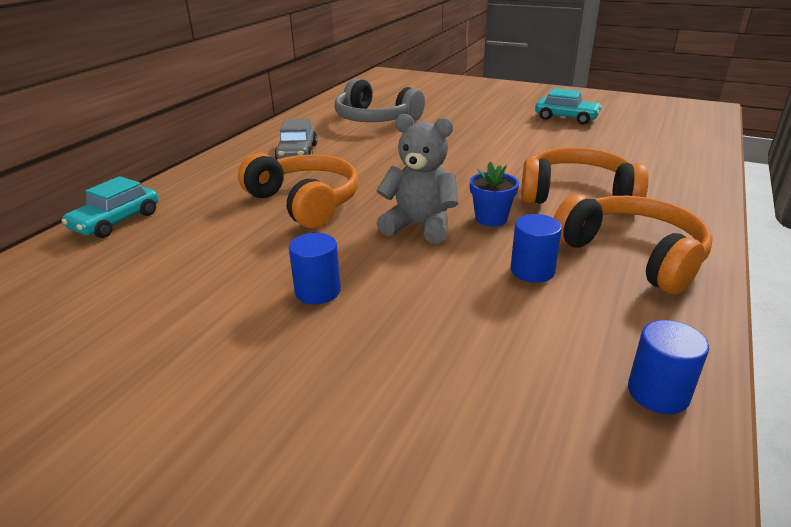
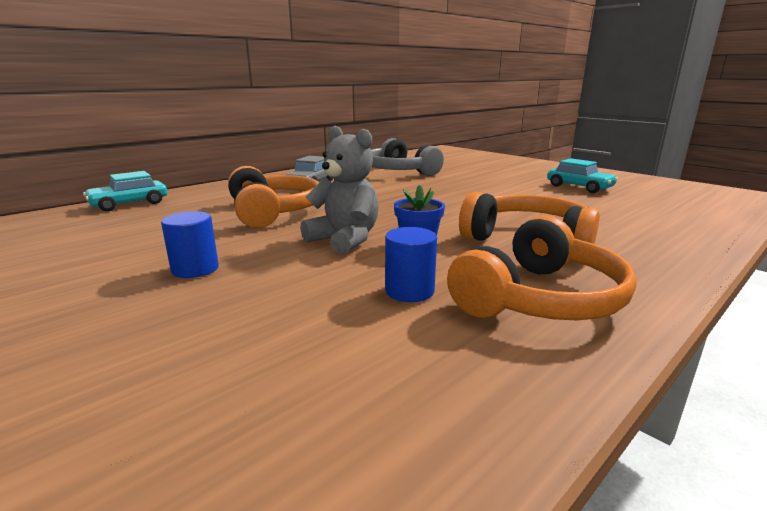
camera: 20 degrees right, 10 degrees down
(632, 255) = (540, 298): orange headphones -> orange headphones turned 60 degrees clockwise
(658, 393) = (421, 449): blue cylinder -> none

